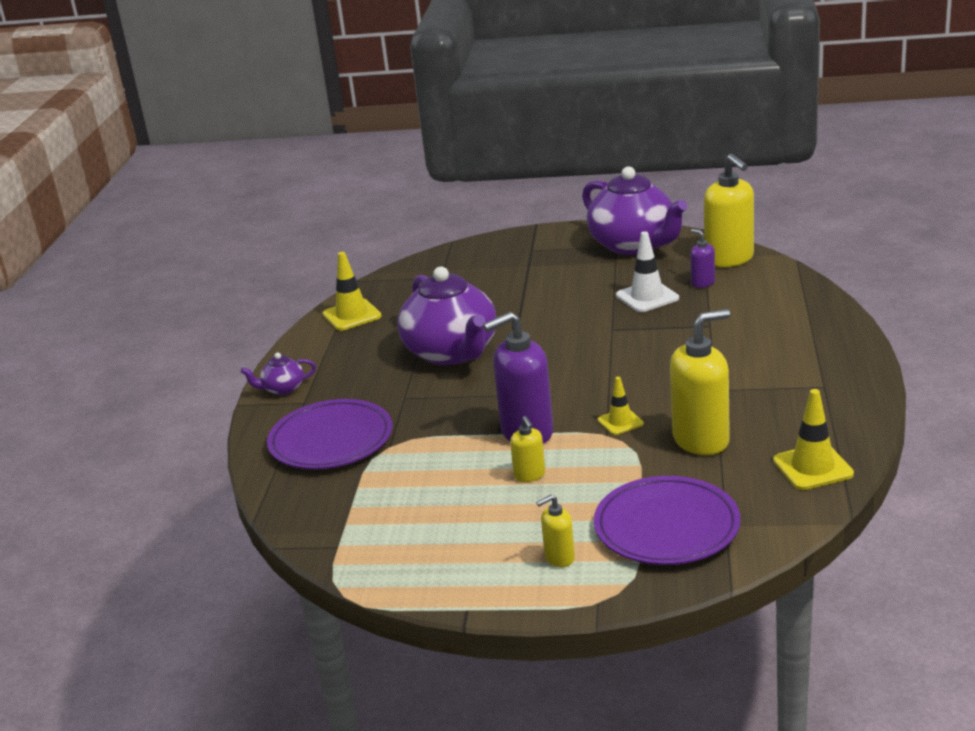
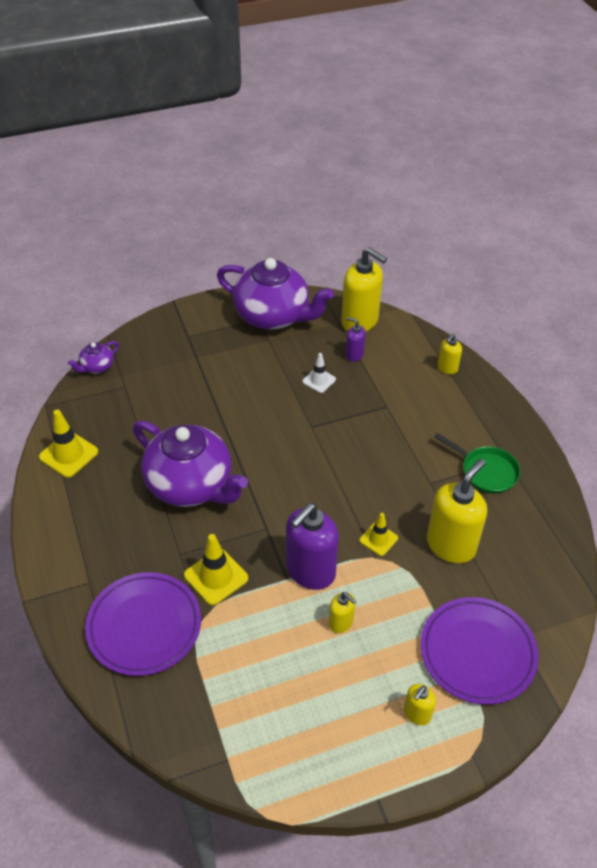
camera: 30 degrees left, 20 degrees up
(283, 389) = (58, 569): purple teapot -> purple teapot (97, 367)
(647, 297) = (319, 380): white traffic cone -> white traffic cone, size x0.63
(790, 391) = (486, 471): none -> green pan
(806, 305) = (447, 368): none -> yellow soap dispenser
(812, 467) = (545, 555): yellow traffic cone -> yellow traffic cone (216, 577)

